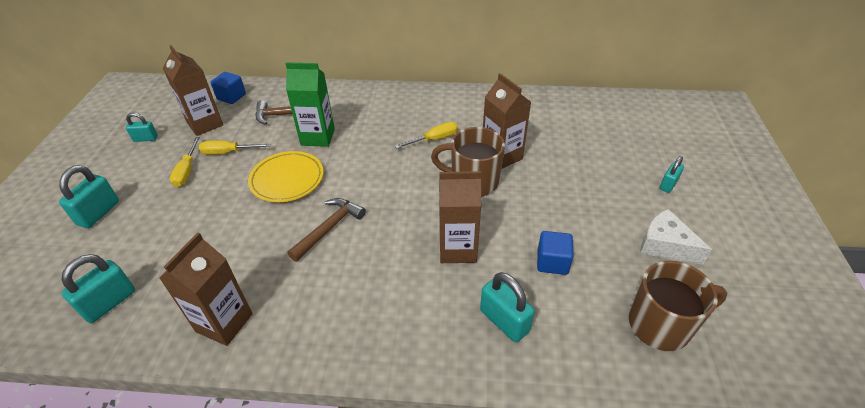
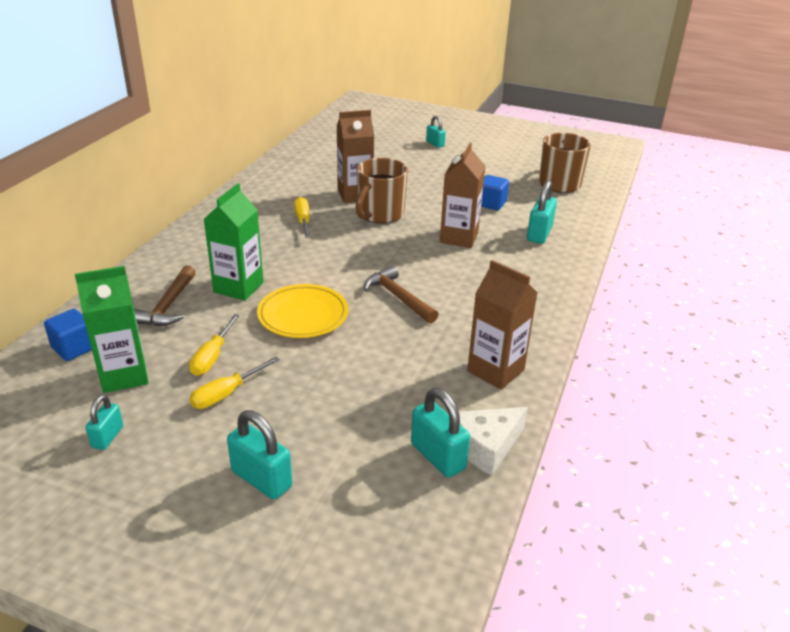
camera: 75 degrees left, 10 degrees down
(187, 171) = (226, 394): yellow screwdriver -> yellow screwdriver turned 120 degrees clockwise
(205, 124) = (124, 375): brown carton -> green carton
(504, 321) = (539, 234): turquoise padlock -> turquoise padlock turned 45 degrees counterclockwise
(665, 245) = (493, 162): white cheese -> white cheese (486, 446)

